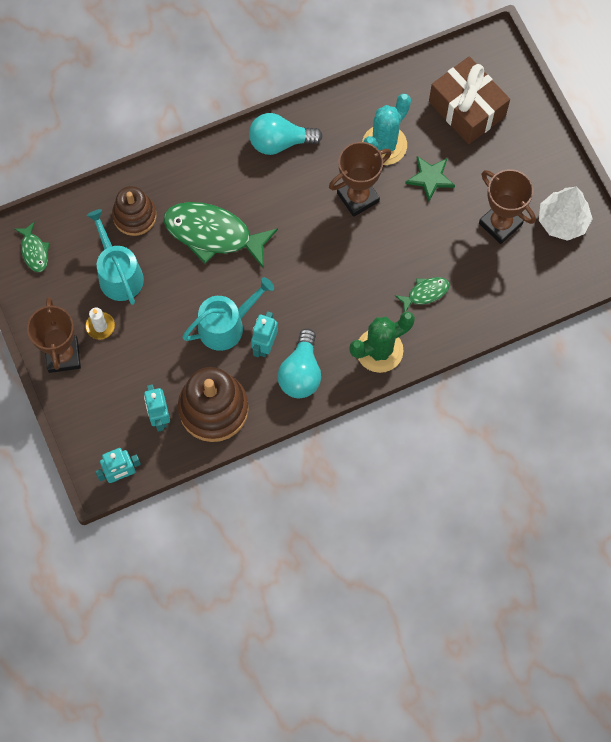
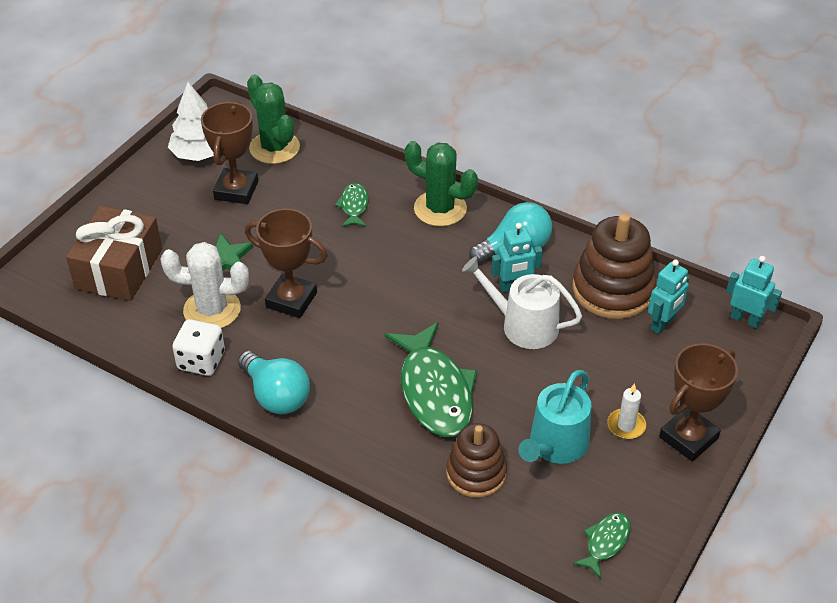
camera: 125 degrees left, 25 degrees down
(226, 326) = (523, 325): turquoise watering can -> white watering can
(342, 116) = (201, 361): none -> white dice
(384, 145) = (212, 310): turquoise cactus -> white cactus
(425, 293) = (354, 206): green fish -> green fish turned 60 degrees clockwise
(533, 277) = (274, 148): none -> green cactus

